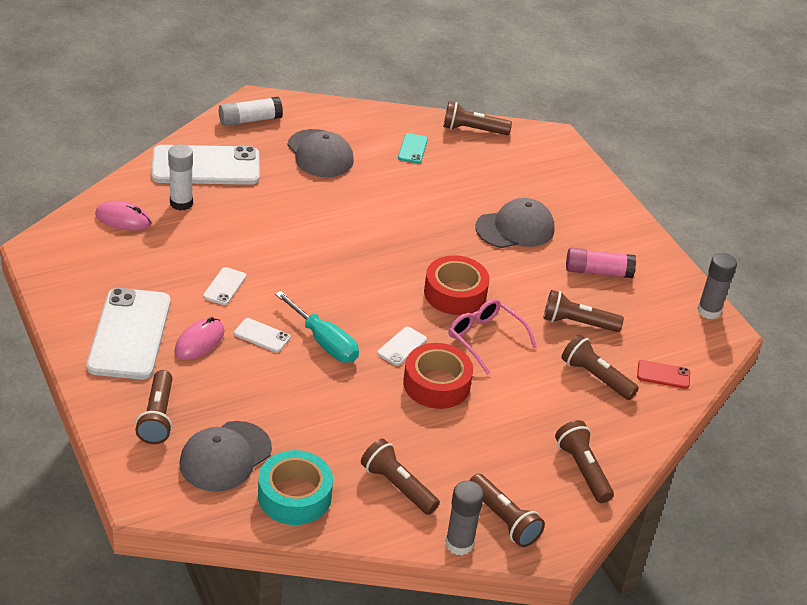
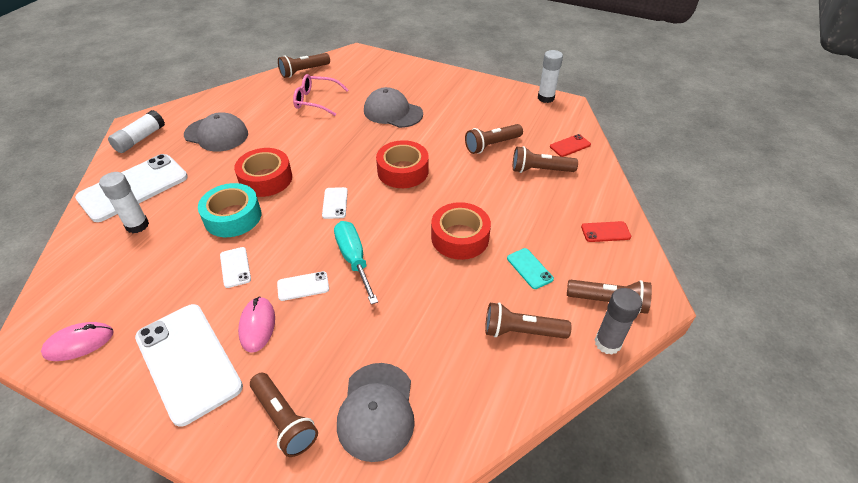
camera: 35 degrees left, 5 degrees up
(123, 219) = (94, 267): pink mouse -> pink mouse (79, 343)
(294, 496) = (464, 400): turquoise tape -> turquoise tape (233, 217)
(322, 225) = (266, 179): none -> red tape
(324, 342) = (354, 259): turquoise screwdriver -> turquoise screwdriver turned 120 degrees counterclockwise
(402, 346) = (409, 227): white phone -> white phone (335, 203)
(413, 149) = (277, 100): turquoise phone -> turquoise phone (529, 268)
(485, 339) = (453, 188): pink glasses -> pink glasses (316, 101)
(515, 228) = (393, 112): grey cap -> grey cap turned 90 degrees counterclockwise
(583, 469) = (605, 232): brown flashlight -> red phone
(598, 271) = (466, 110): pink glue stick -> none
(709, 311) = (546, 98): grey glue stick -> white glue stick

